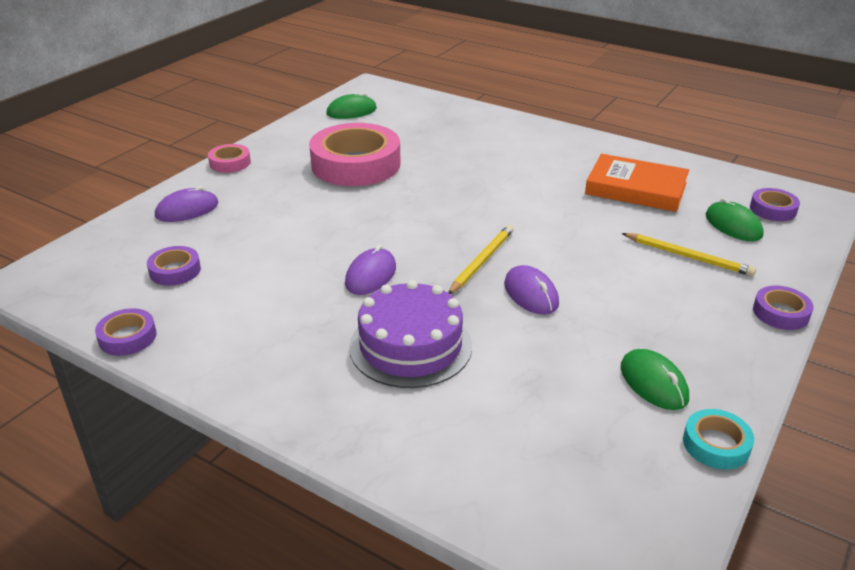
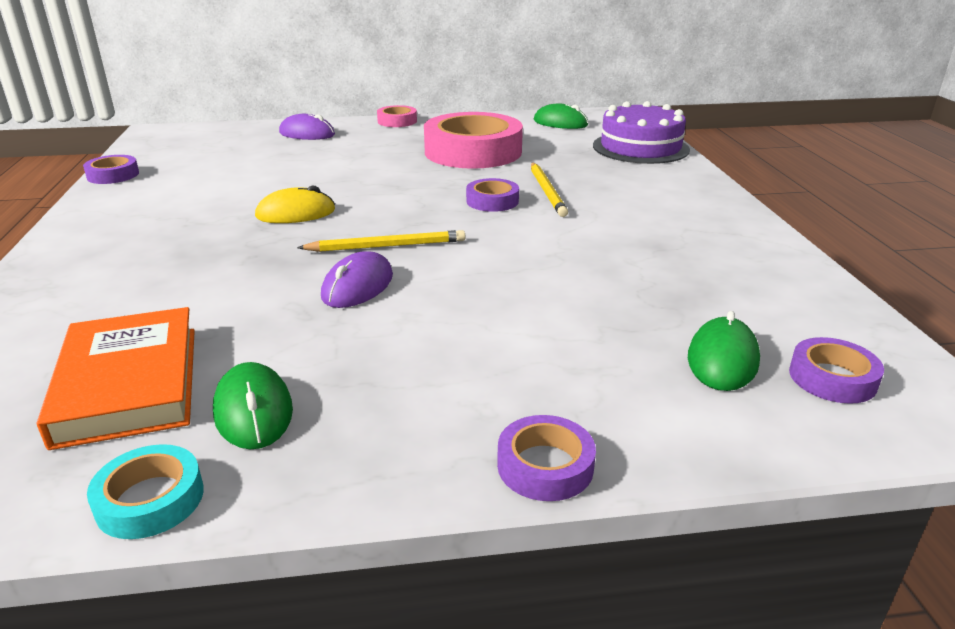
camera: 50 degrees right, 5 degrees down
(175, 271) = (217, 158): purple tape -> purple tape (492, 201)
(370, 275) = (295, 213): purple mouse -> yellow mouse
(410, 346) = (197, 263): purple cake -> purple cake (640, 147)
(636, 189) = (684, 272): orange book -> orange book (129, 384)
(653, 383) = (253, 411): green mouse -> green mouse turned 45 degrees counterclockwise
(688, 257) = (581, 351): yellow pencil -> yellow pencil (547, 191)

